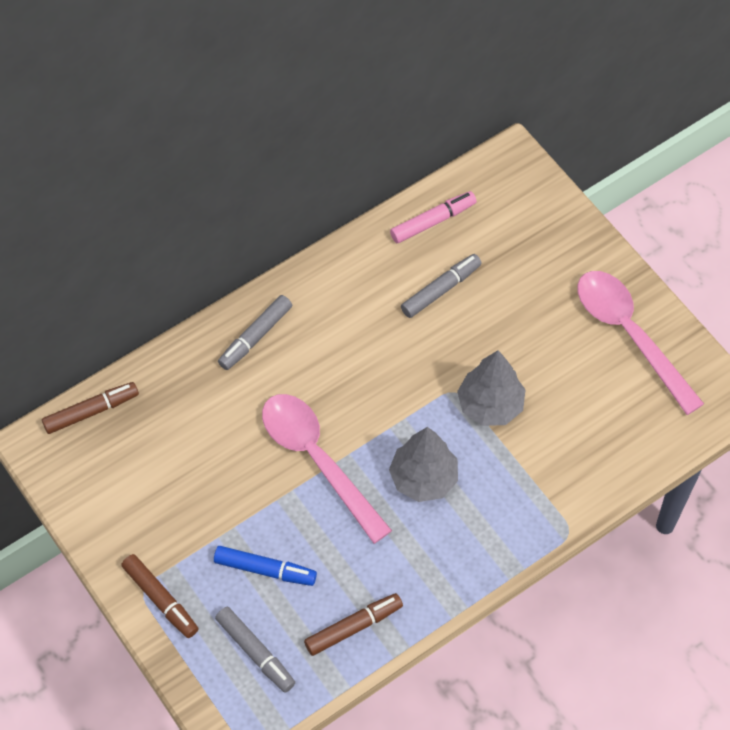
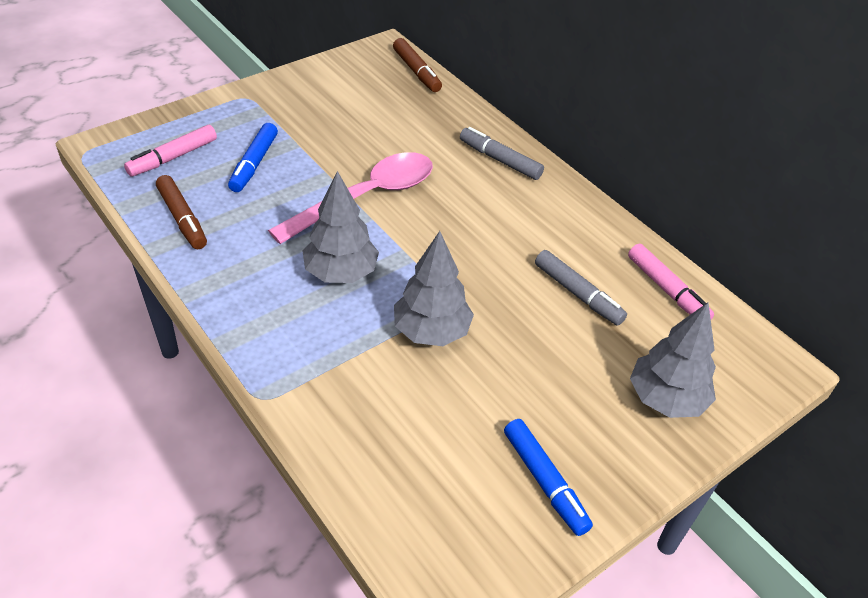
camera: 85 degrees right, 15 degrees down
(160, 599) = (237, 106): brown marker -> none
(255, 652) = (173, 157): grey marker -> pink marker
(550, 243) = (666, 399): none -> grey tree
(629, 334) = (544, 481): pink spoon -> blue marker

